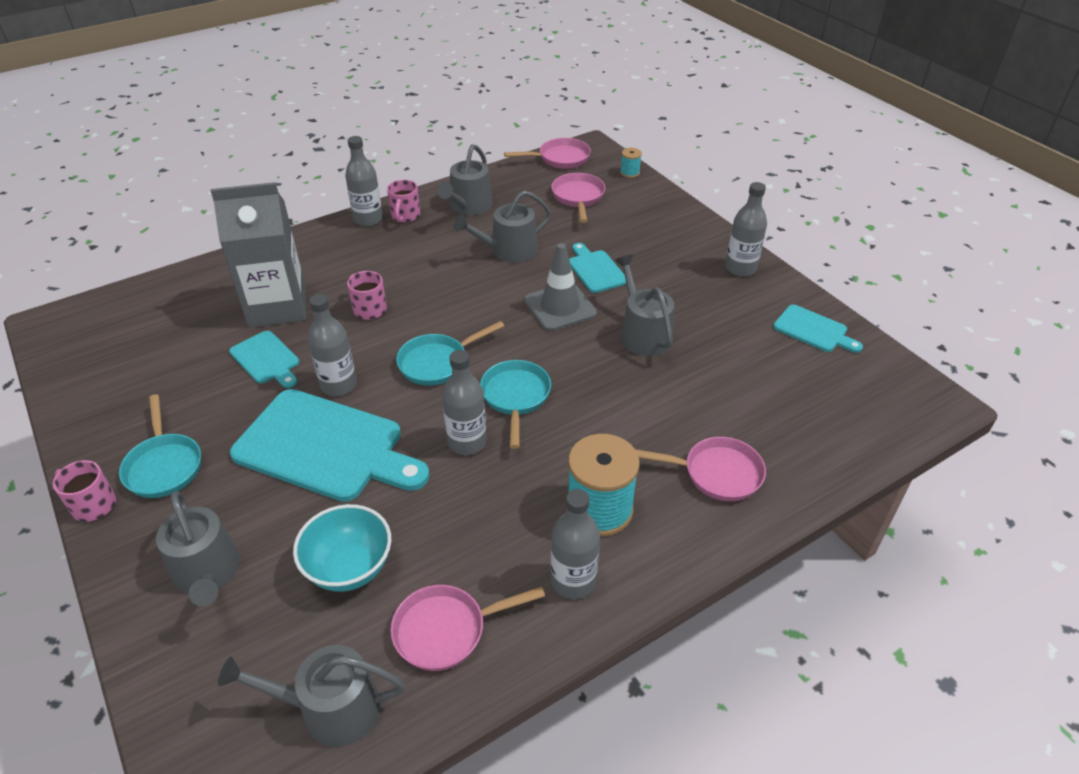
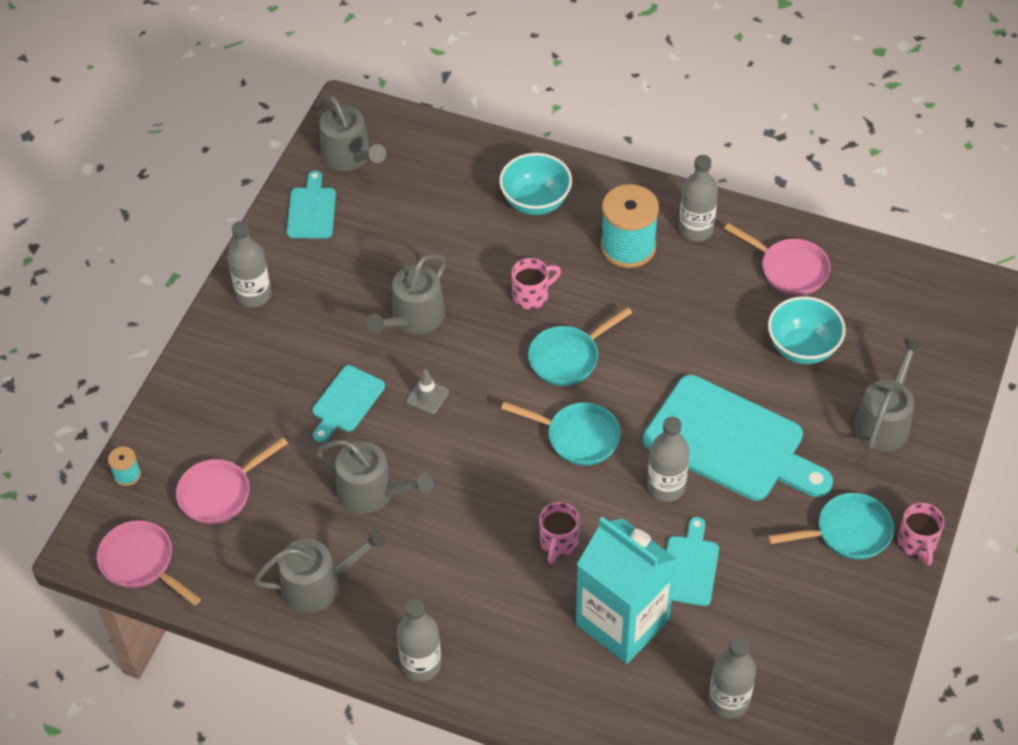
camera: 125 degrees left, 10 degrees up
(164, 466) = (847, 532): turquoise pan -> turquoise pan turned 45 degrees clockwise
(277, 307) = (622, 622): grey carton -> turquoise carton
(325, 447) = (731, 442): turquoise cutting board -> turquoise cutting board turned 135 degrees clockwise
(330, 708) = (885, 289): grey watering can -> grey watering can (349, 156)
(405, 216) = (385, 633): pink mug -> pink mug (532, 295)
(467, 442) = (641, 358): grey bottle -> grey bottle (729, 701)
(560, 307) = (427, 396): grey traffic cone -> grey traffic cone, size x0.52
(716, 473) = (535, 202): pink pan -> turquoise bowl

